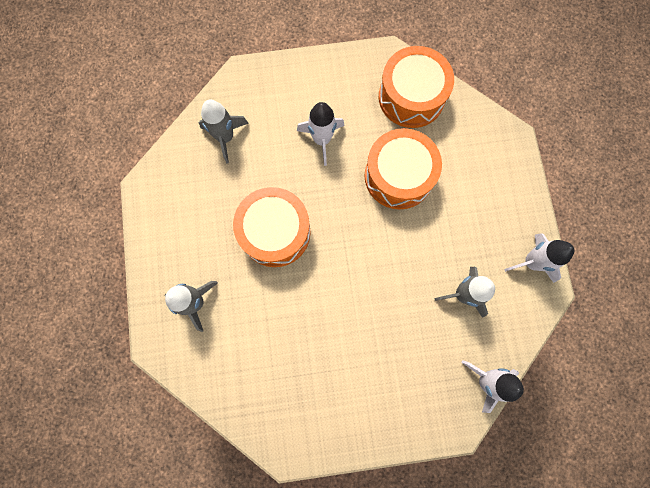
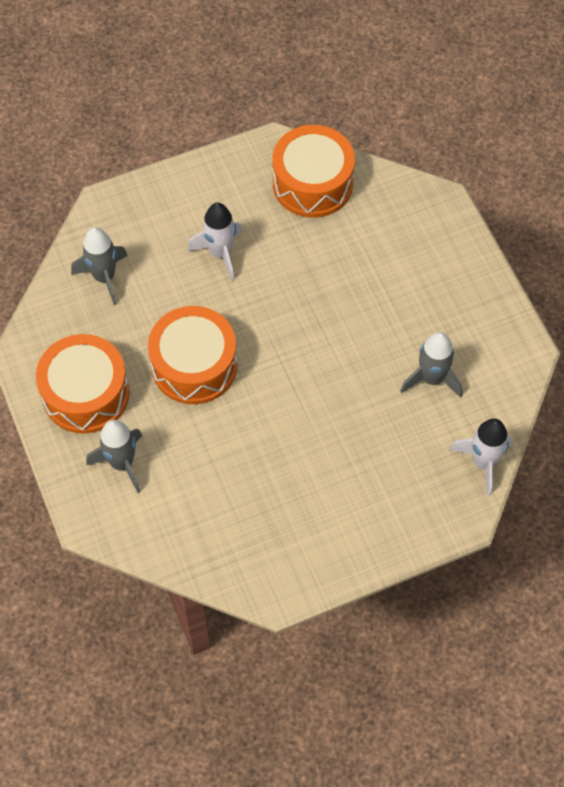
camera: 15 degrees left, 15 degrees down
(398, 176) = (322, 271): orange drum -> orange drum (86, 394)
(531, 262) = (500, 326): white rocket -> none

